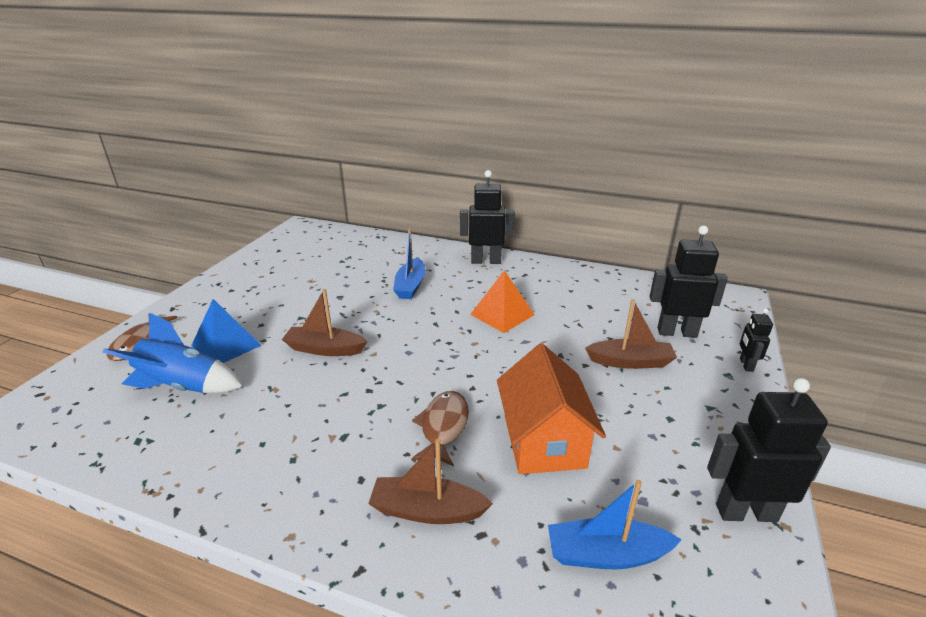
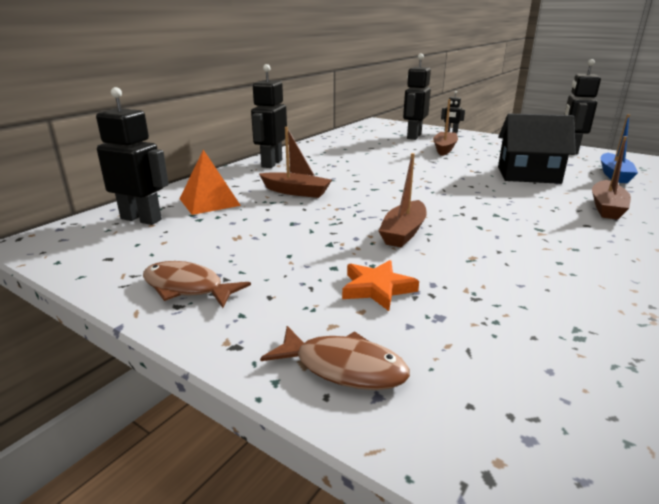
camera: 75 degrees left, 5 degrees down
(183, 386) = (468, 314): blue rocket -> none
(226, 345) = (377, 288): blue pyramid -> orange star
(338, 243) = (141, 219): none -> black robot
(410, 286) = (296, 192): blue boat -> brown boat
(443, 427) = (520, 197): brown fish -> brown fish (187, 288)
(502, 314) = (370, 168): orange pyramid -> orange pyramid (209, 202)
(544, 441) = (528, 175): orange house -> black house

